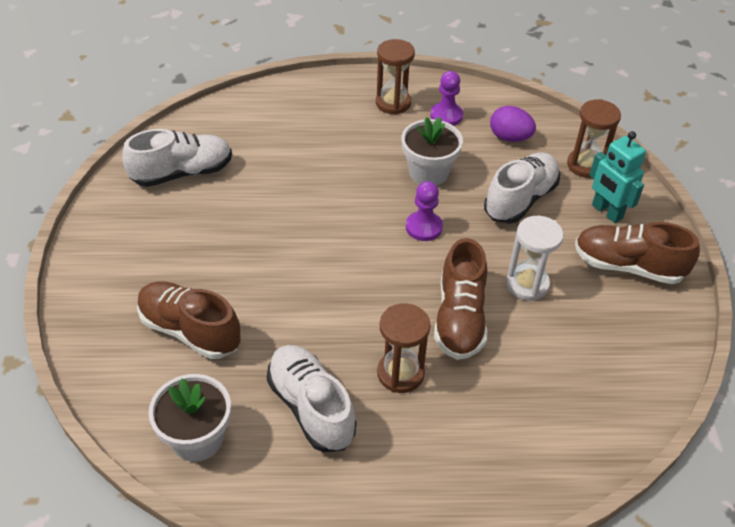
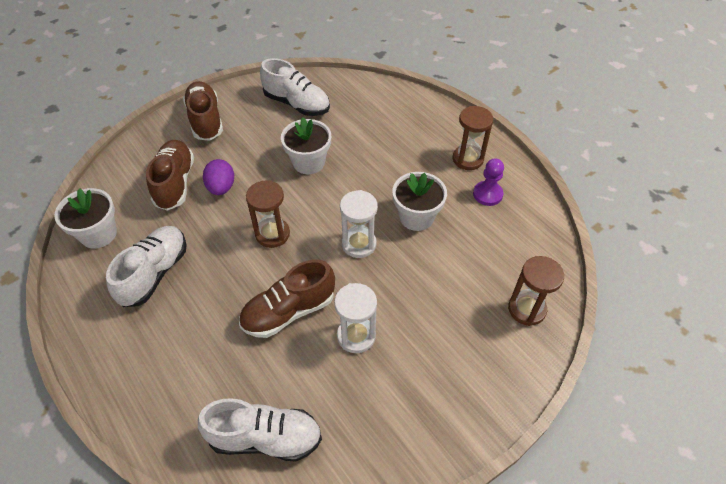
camera: 55 degrees right, 5 degrees up
(280, 207) = (308, 162): none -> white flower pot
(400, 373) = (214, 304): brown hourglass -> brown hourglass (272, 234)
(424, 227) = (359, 244): purple pawn -> white hourglass
(509, 137) = (505, 244): purple egg -> purple egg (221, 188)
(520, 199) = (442, 286): white shoe -> white shoe (265, 438)
(606, 212) = (485, 351): turquoise robot -> none
(628, 266) = (436, 397): brown shoe -> brown shoe (205, 120)

